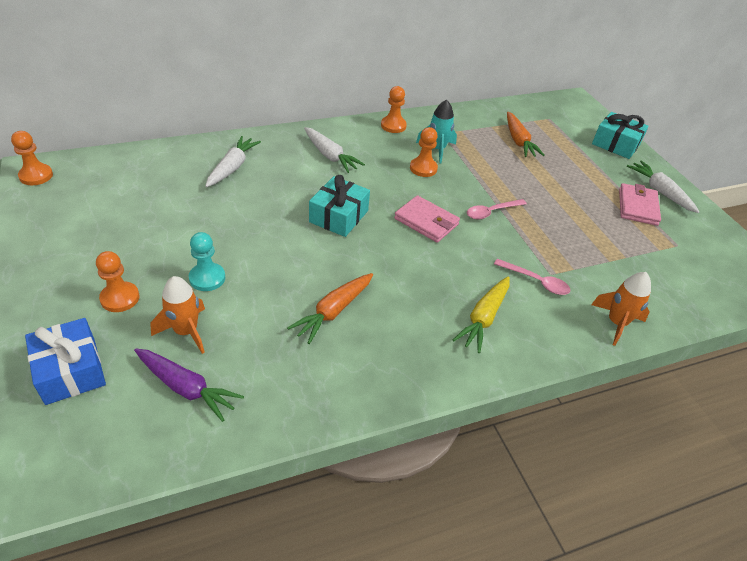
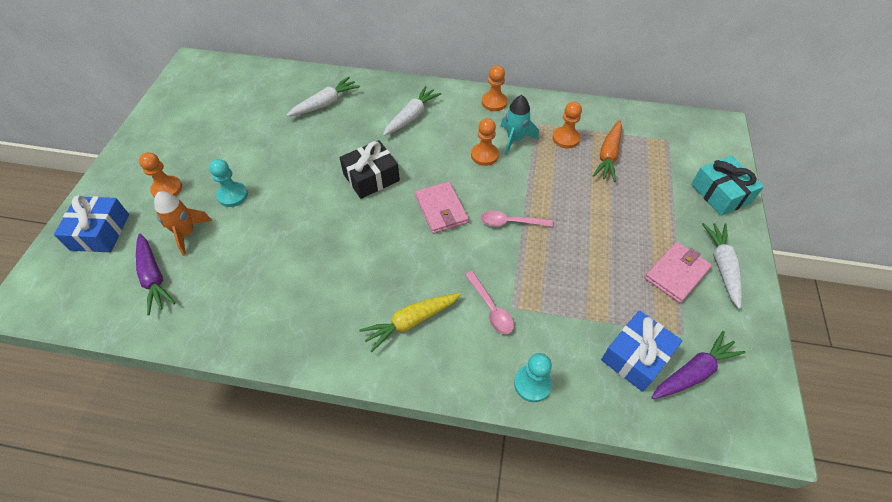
camera: 35 degrees right, 10 degrees up
(36, 176) = (189, 69): orange pawn -> orange pawn (566, 138)
(330, 156) = (411, 116): white carrot -> white carrot turned 135 degrees counterclockwise
(333, 311) = (297, 261): orange carrot -> none
(338, 216) = (371, 177): turquoise gift -> black gift
(616, 323) = (532, 384): orange rocket -> turquoise pawn
(664, 272) = (636, 356): none -> blue gift
(706, 267) = (693, 372): none -> purple carrot

